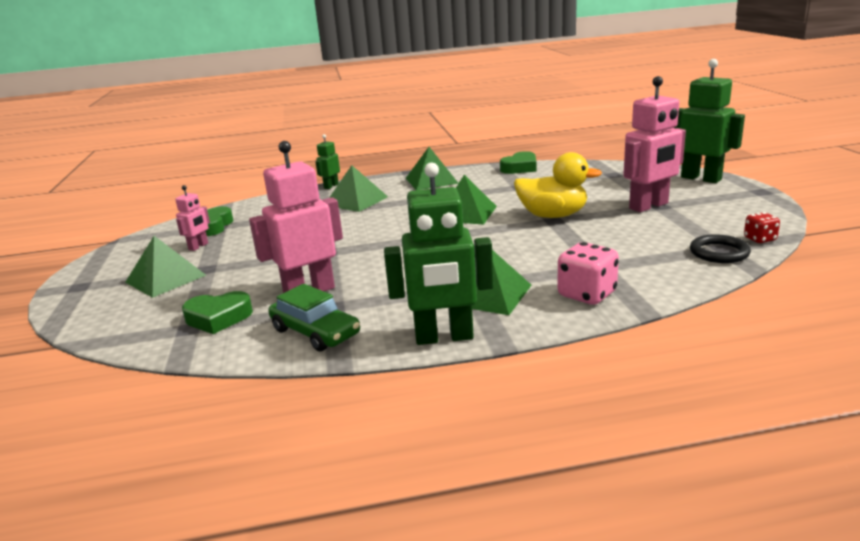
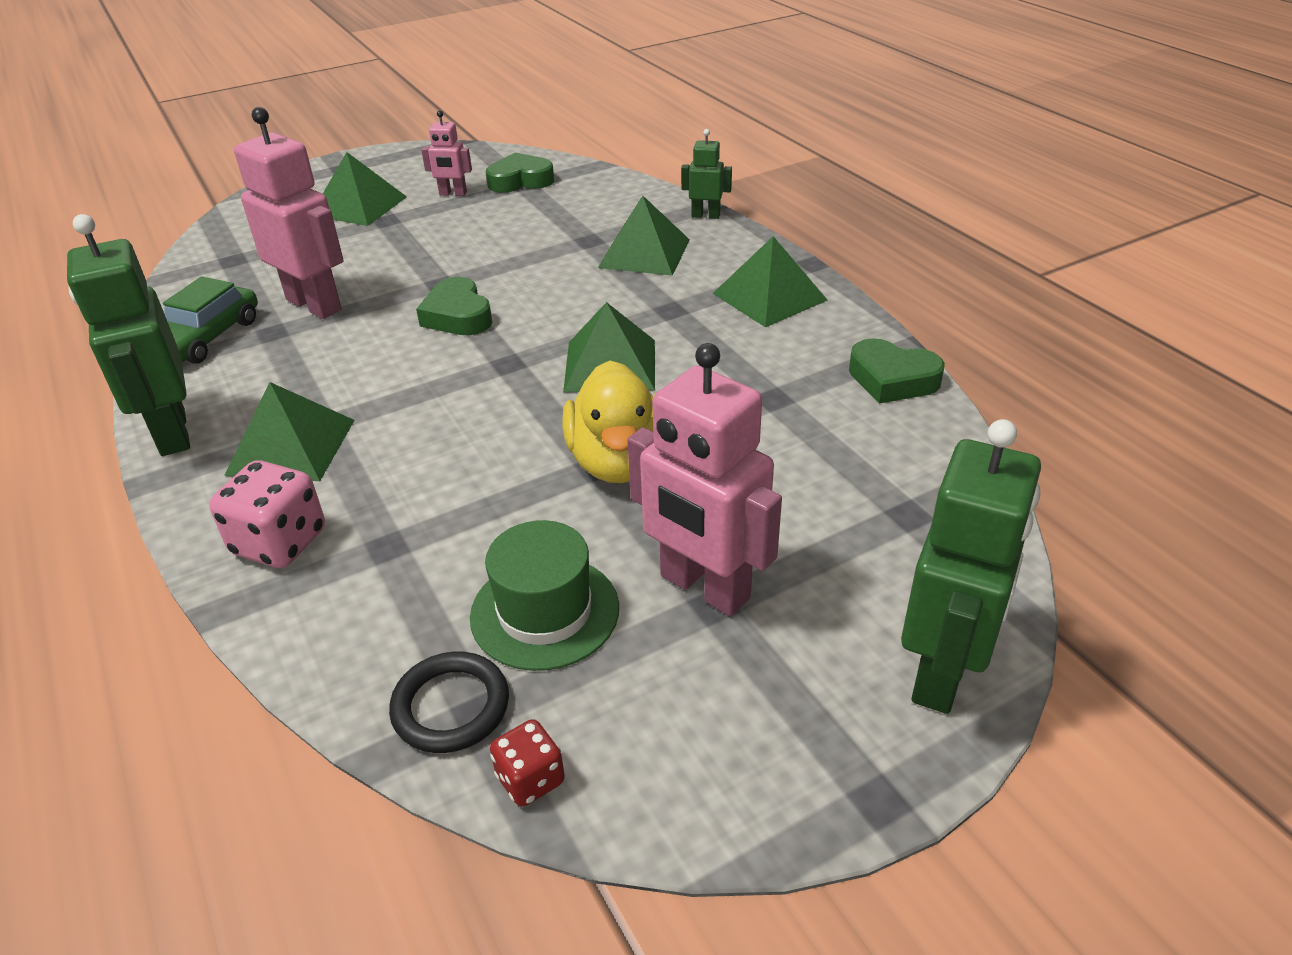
camera: 70 degrees right, 15 degrees up
(218, 318) = (253, 268): green heart -> green heart (458, 316)
(659, 233) = (545, 612): none -> green hat

